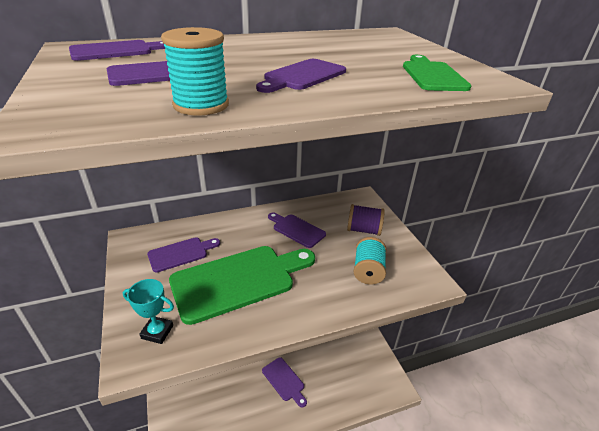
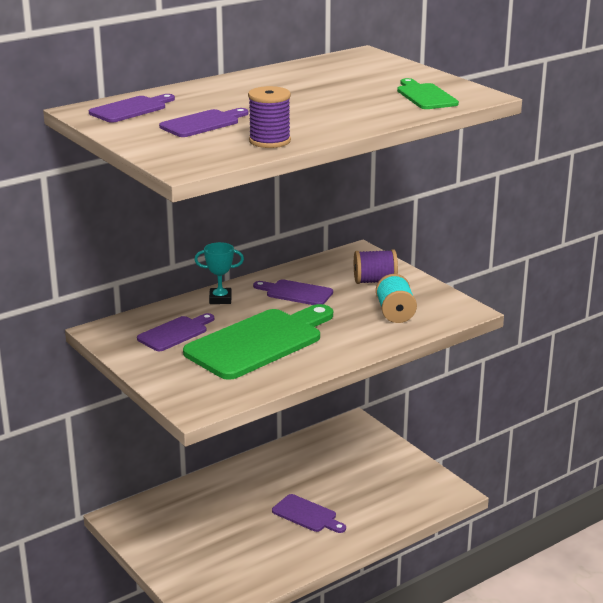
camera: 15 degrees left, 10 degrees down
(157, 332) = (203, 389): turquoise trophy -> turquoise trophy (220, 299)
(201, 105) = (269, 141): turquoise spool -> purple spool
(302, 76) = (321, 110): purple cutting board -> none

